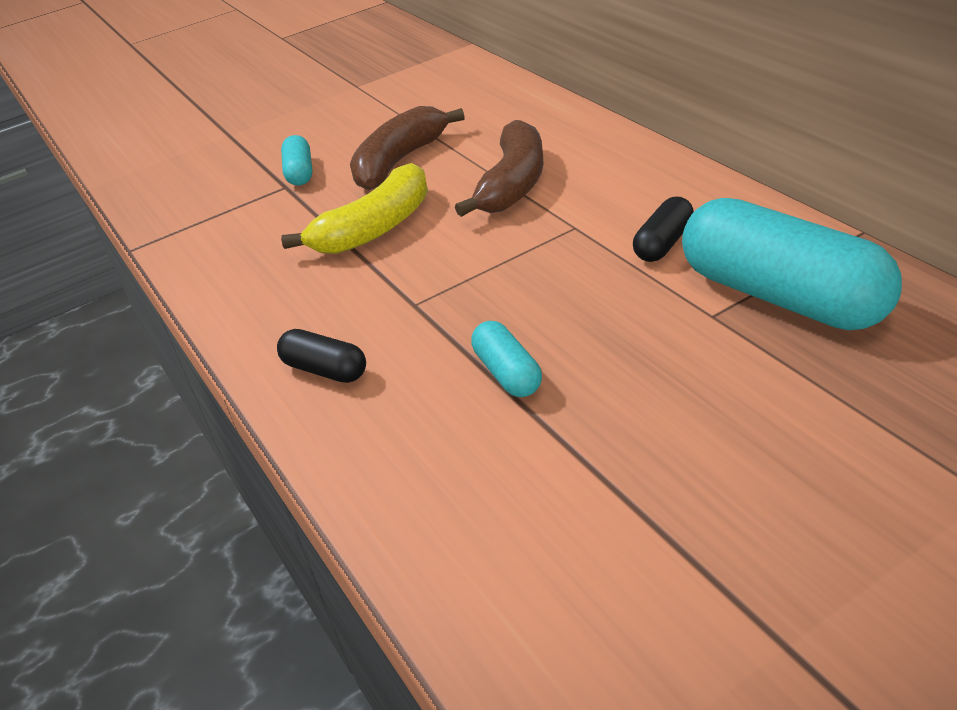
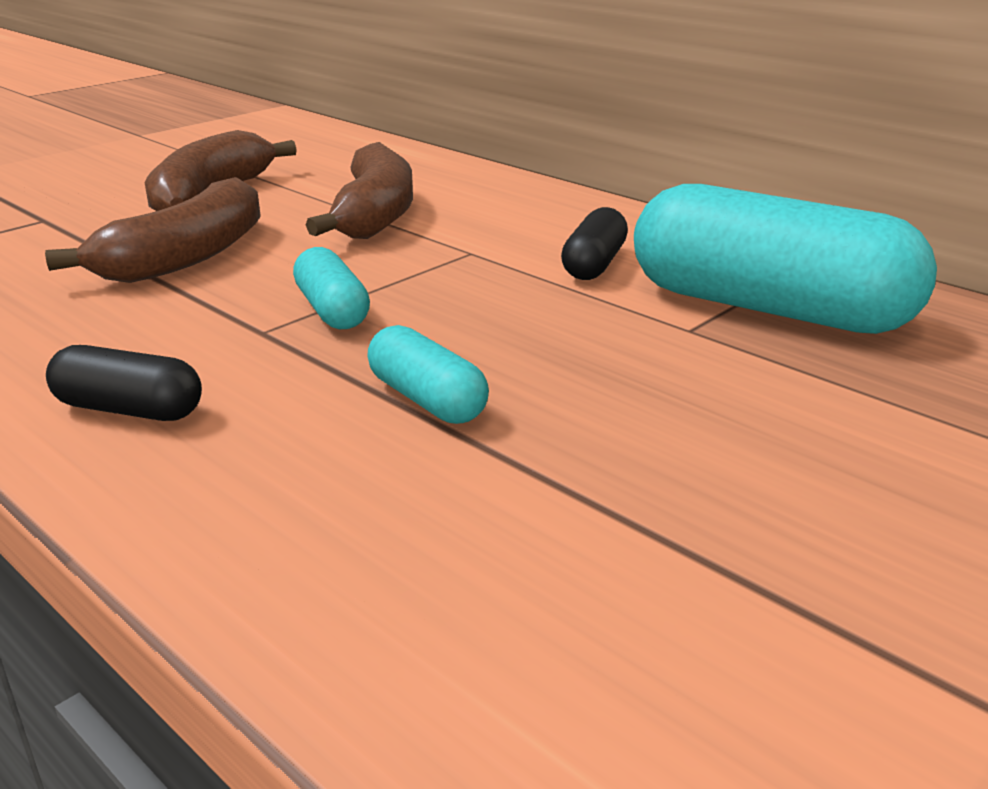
camera: 20 degrees left, 10 degrees down
(300, 172) = (65, 206): turquoise capsule -> turquoise capsule (332, 310)
(375, 228) = (186, 257): yellow banana -> brown banana

